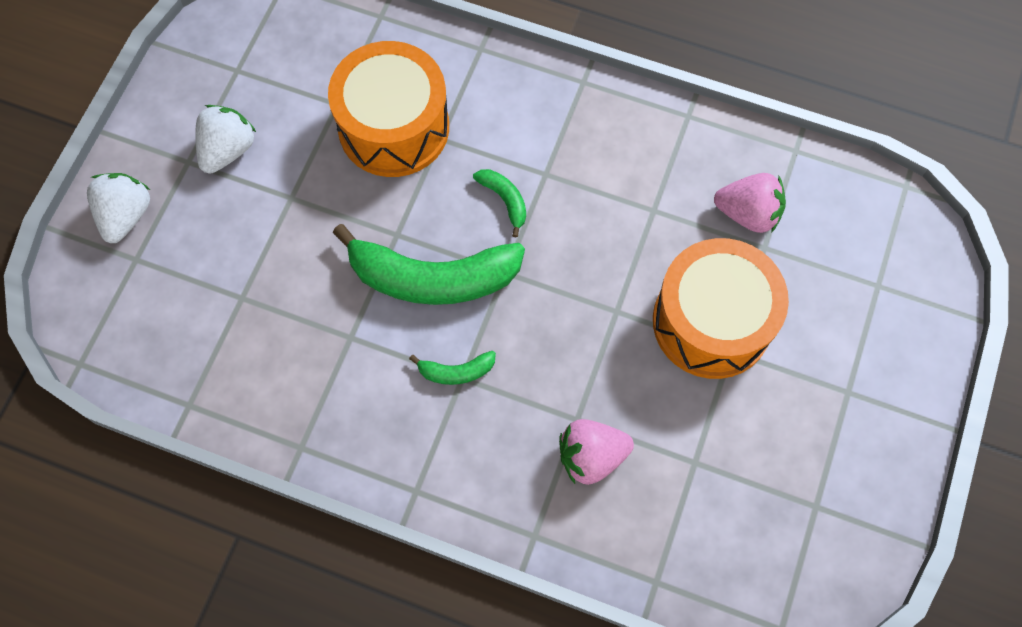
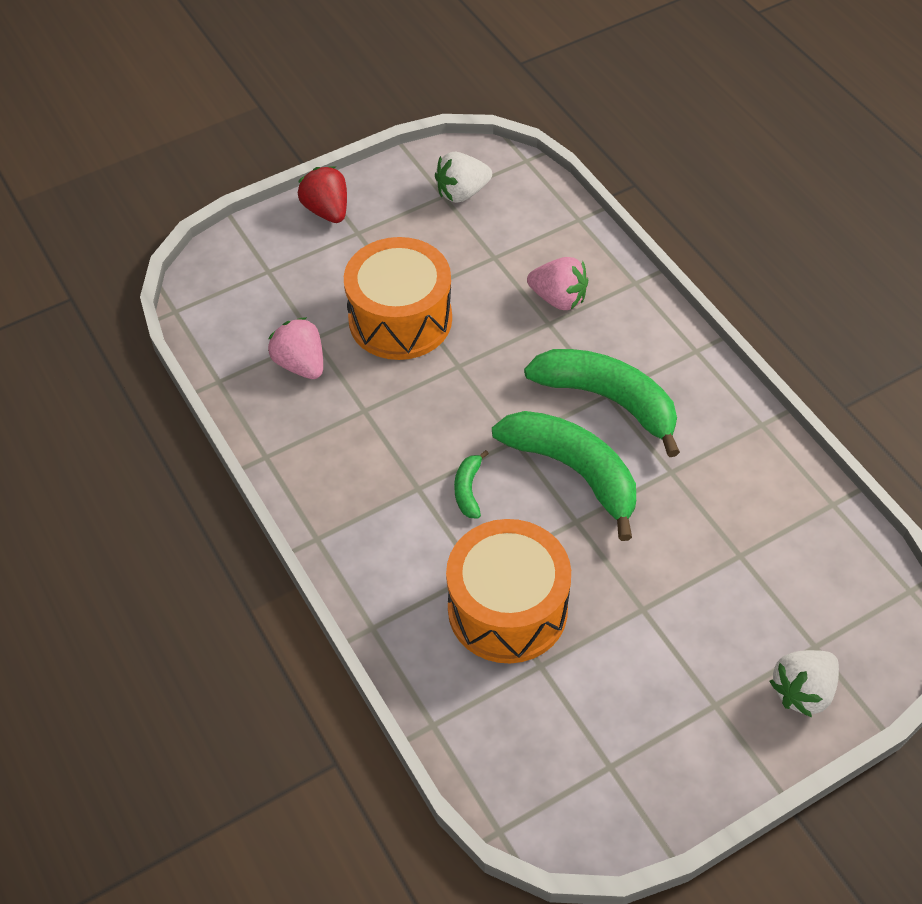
camera: 140 degrees left, 15 degrees down
(228, 150) = (670, 690): white strawberry -> white strawberry (462, 193)
(456, 371) = (608, 400): green banana -> green banana, size x2.29
(903, 396) = (327, 210): none -> red strawberry

